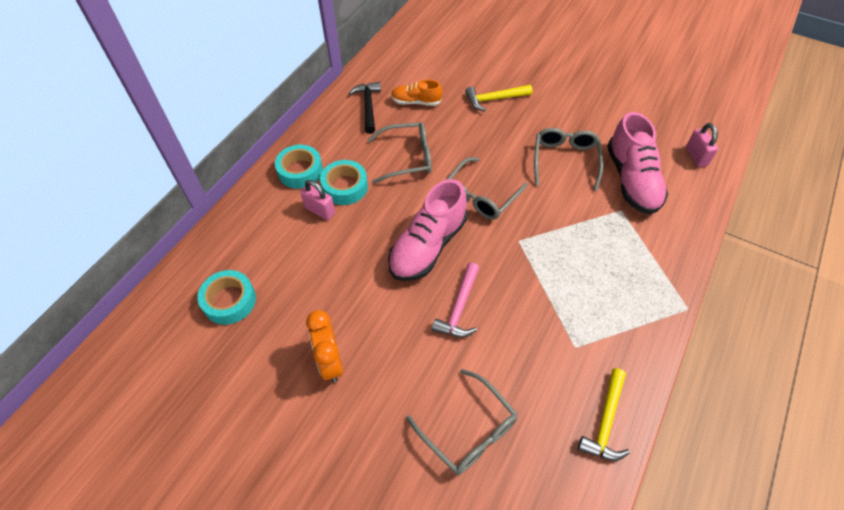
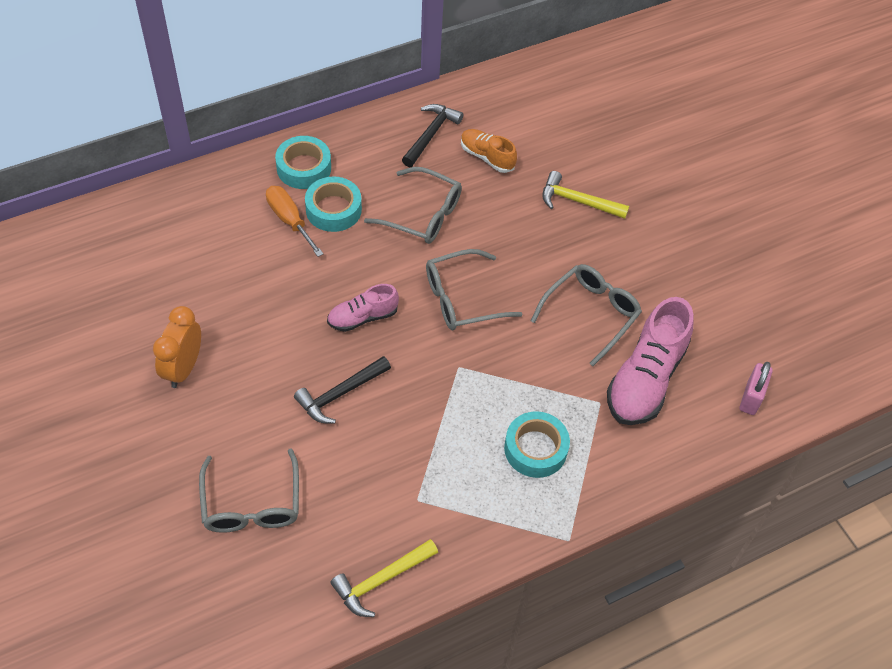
camera: 30 degrees right, 0 degrees up
(229, 301) = (141, 259): turquoise tape -> turquoise tape (535, 449)
(320, 210) = (289, 220): pink padlock -> orange screwdriver
(428, 246) = (362, 317): pink shoe -> pink shoe, size x0.55
(459, 308) = (340, 394): pink hammer -> black hammer

